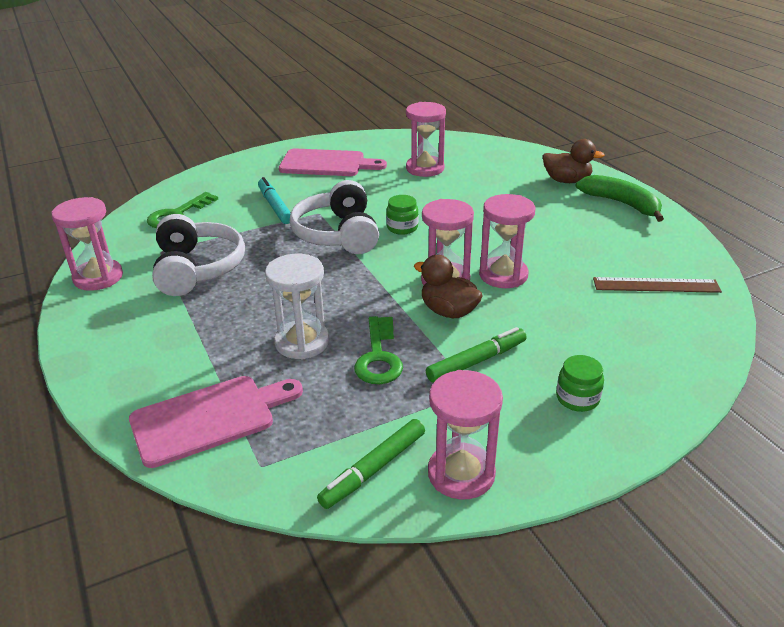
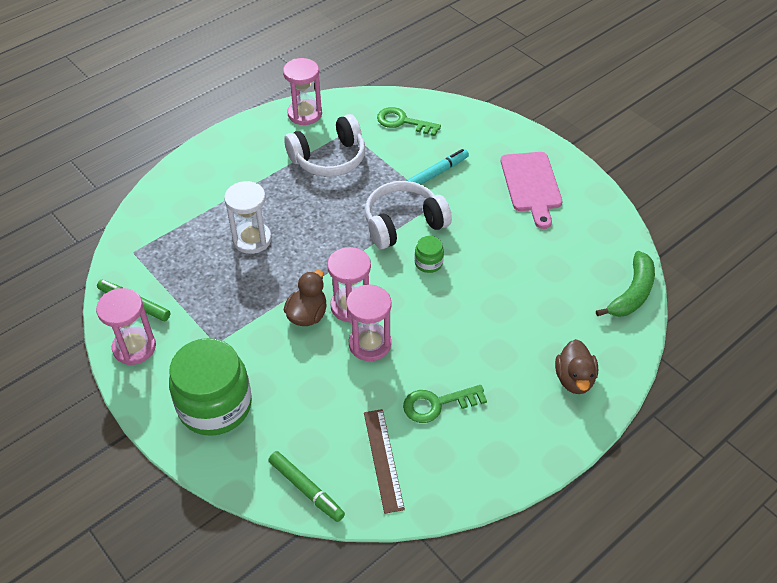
camera: 75 degrees right, 15 degrees up
(209, 418) = (170, 217): pink cutting board -> none
(378, 357) = (243, 284): green key -> green key (437, 404)
(425, 168) = (552, 258): pink hourglass -> none
(476, 361) = (248, 340): green marker -> green marker (306, 489)
(577, 398) = (215, 405): green jar -> green jar, size x2.31
(621, 204) = (538, 431): green banana -> green banana (632, 293)

